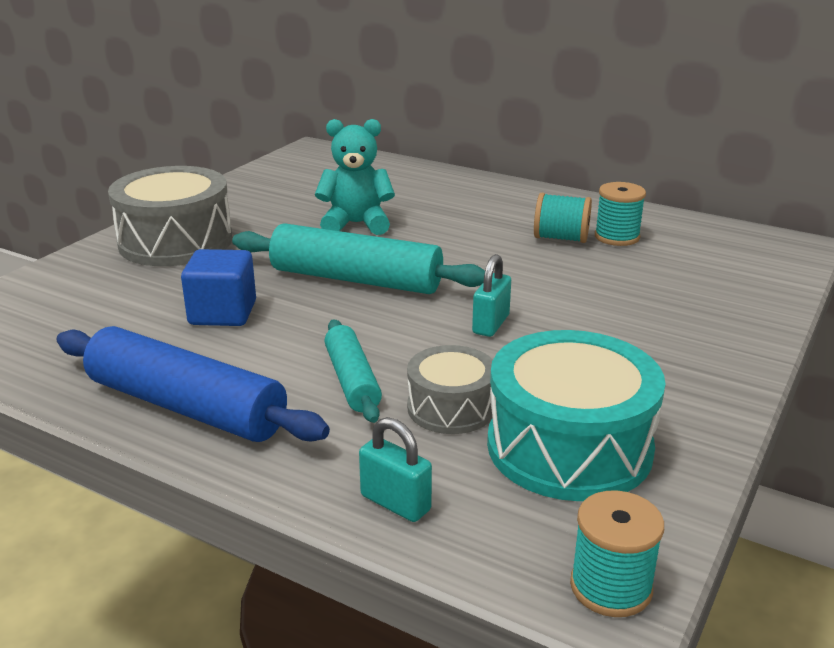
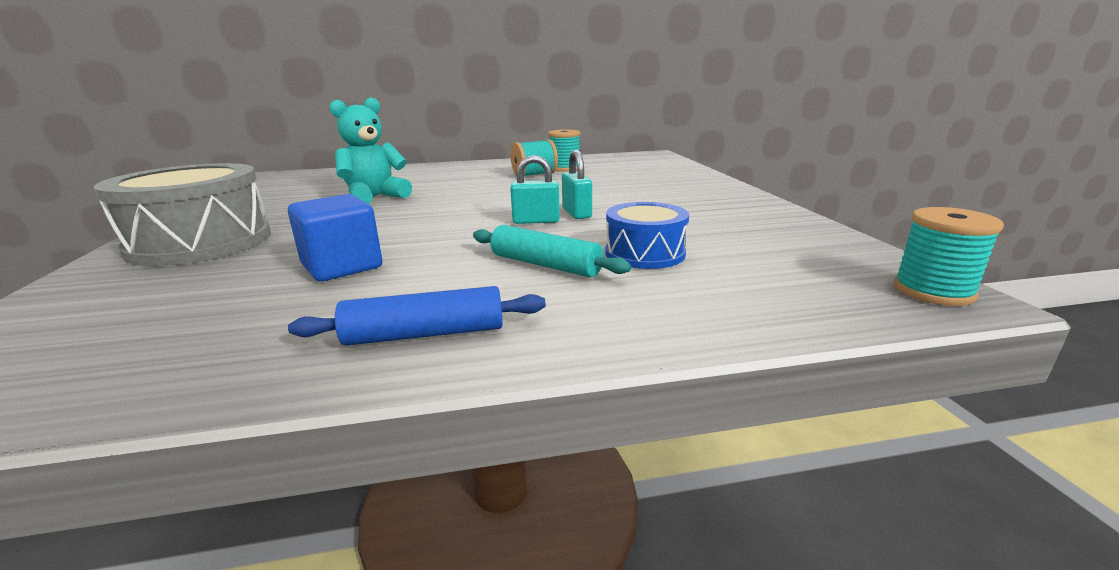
camera: 40 degrees left, 5 degrees down
(186, 406) = (425, 334): blue rolling pin -> blue rolling pin, size x0.57
(356, 279) = (432, 219): turquoise rolling pin -> none
(395, 503) = (734, 312): turquoise padlock -> turquoise padlock (536, 221)
(451, 408) = (645, 253): grey drum -> blue drum
(569, 447) = (750, 244): turquoise drum -> none

